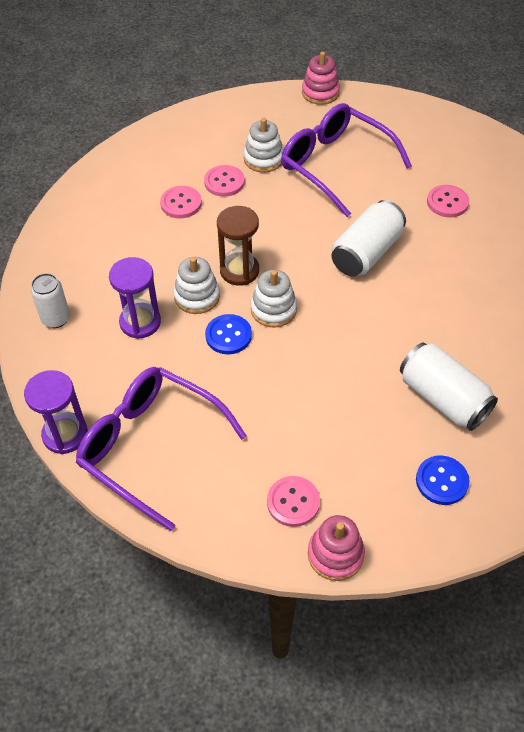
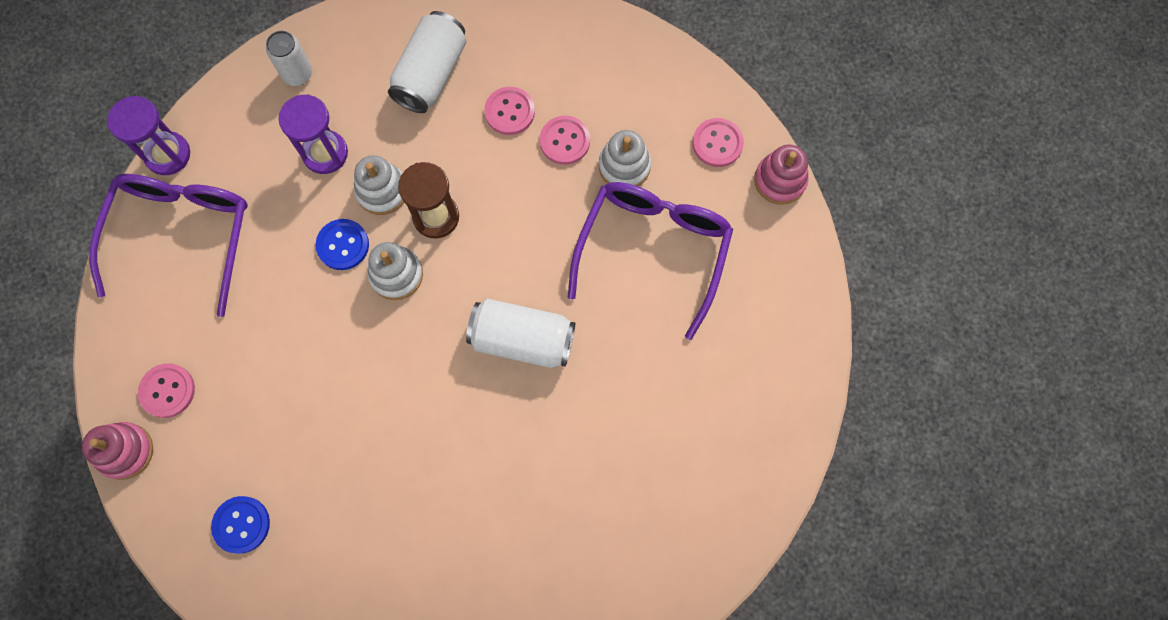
camera: 65 degrees right, 20 degrees up
(443, 398) = (346, 493): white can -> white can (431, 74)
(447, 202) = (649, 403): pink button -> pink button (717, 143)

